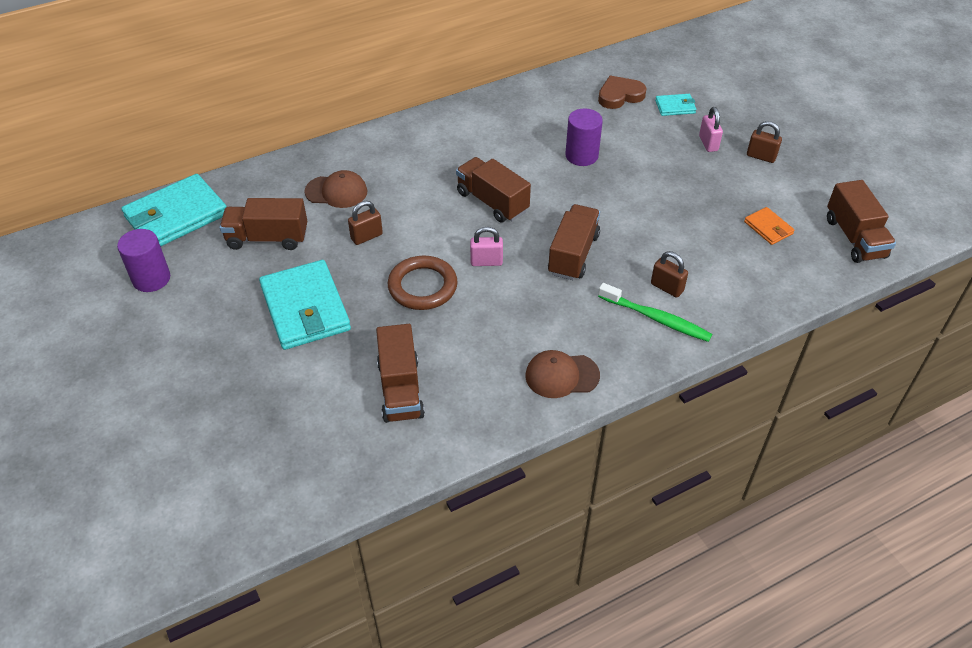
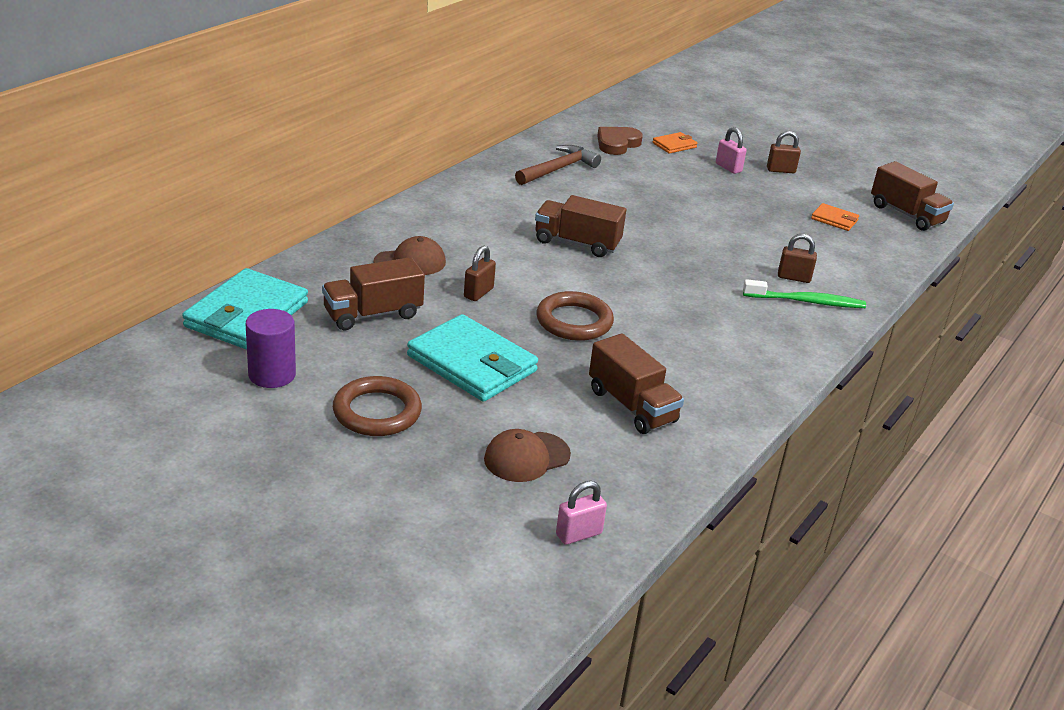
camera: 30 degrees left, 15 degrees down
(198, 336) = (377, 412): none -> brown ring
(486, 262) = (616, 290): pink padlock -> pink padlock (578, 534)
(541, 115) = (558, 169): none -> brown hammer
(561, 375) = (767, 361): brown cap -> brown cap (526, 457)
(573, 254) = (690, 269): brown truck -> none
(581, 155) = (626, 194): purple cylinder -> none
(675, 107) = (674, 145): turquoise wallet -> orange wallet

